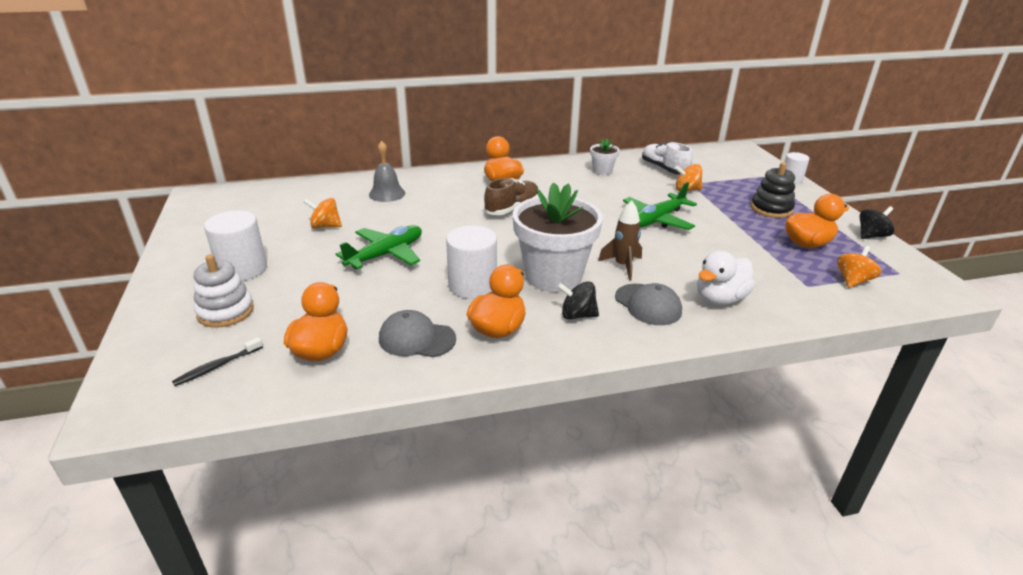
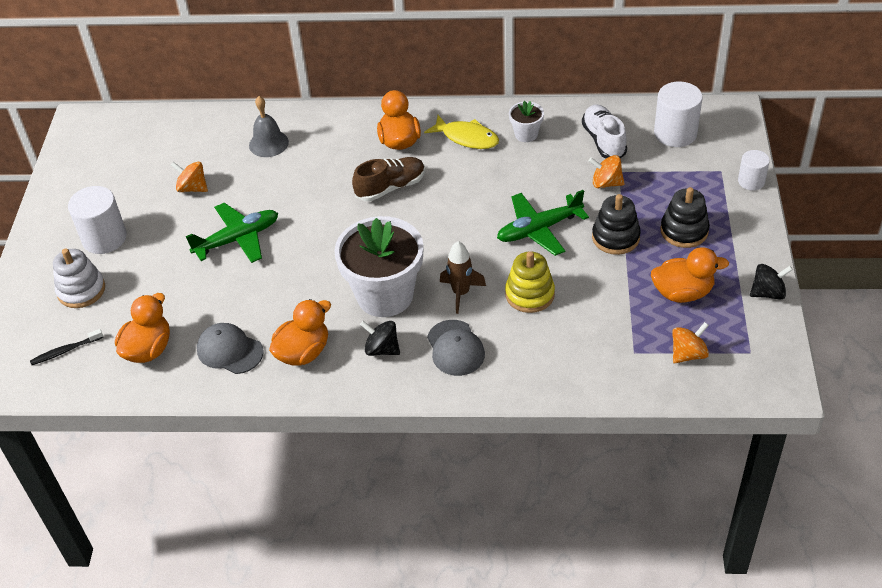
camera: 20 degrees right, 15 degrees up
(472, 285) = (303, 295): white cylinder -> white cylinder (675, 133)
(557, 176) = (467, 138): none -> yellow fish
(684, 259) = (529, 294): none -> yellow stacking toy
(720, 299) = (530, 353): white duck -> none
(722, 218) = (615, 237): none -> black stacking toy

